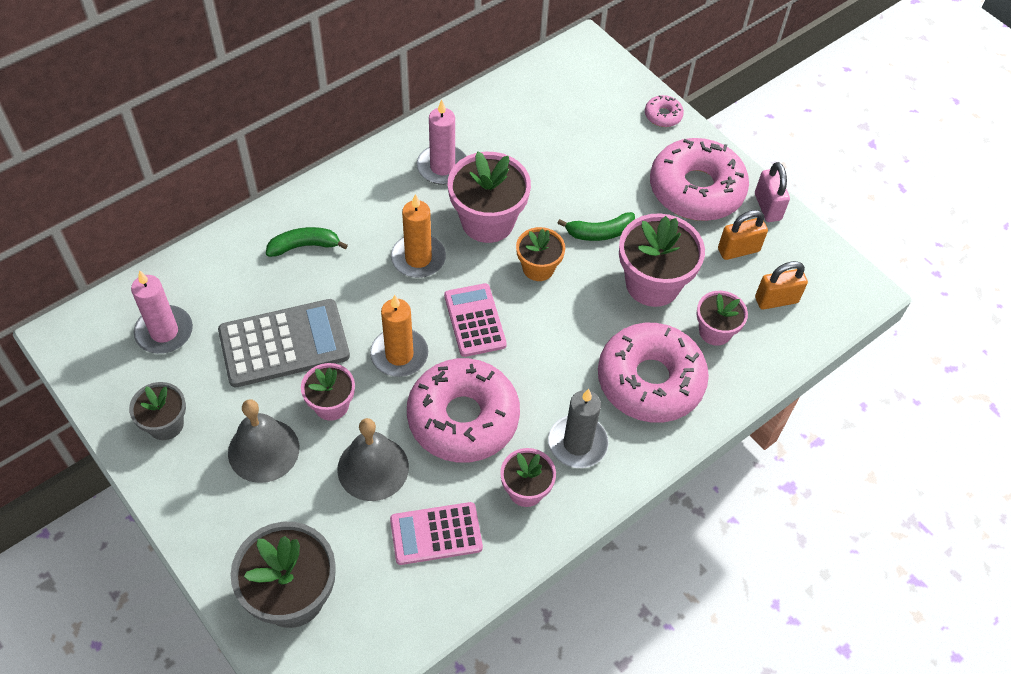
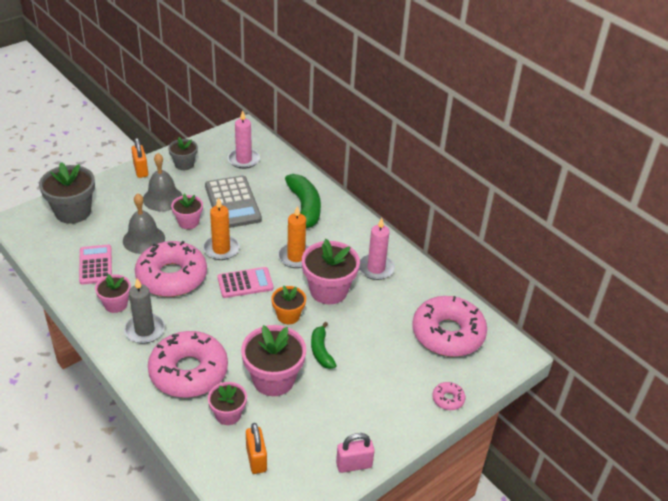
camera: 90 degrees right, 15 degrees down
(304, 246) = (305, 208): green banana -> green banana, size x1.72
(696, 189) = (369, 415): pink donut -> pink donut (448, 334)
(738, 250) = (307, 438): orange padlock -> orange padlock (141, 170)

